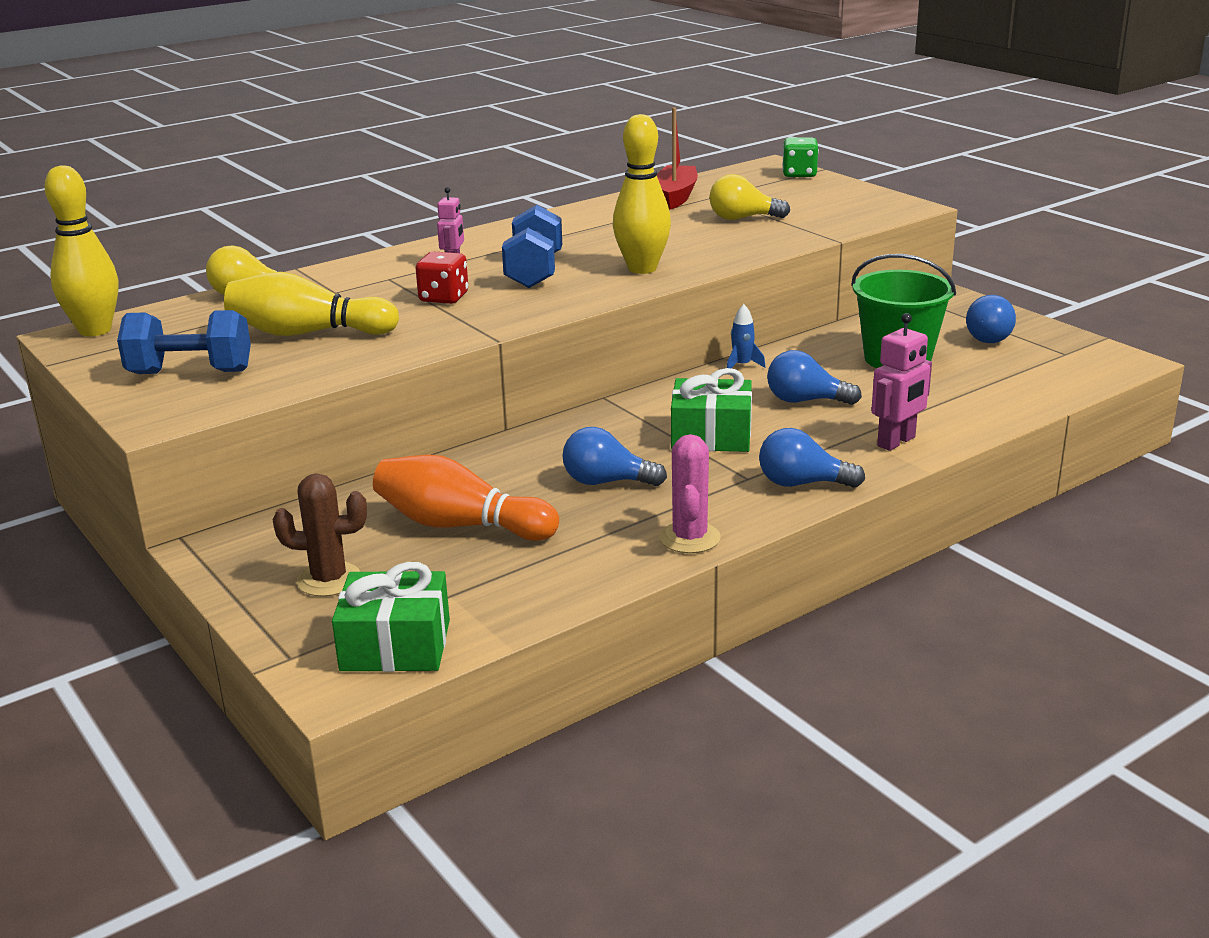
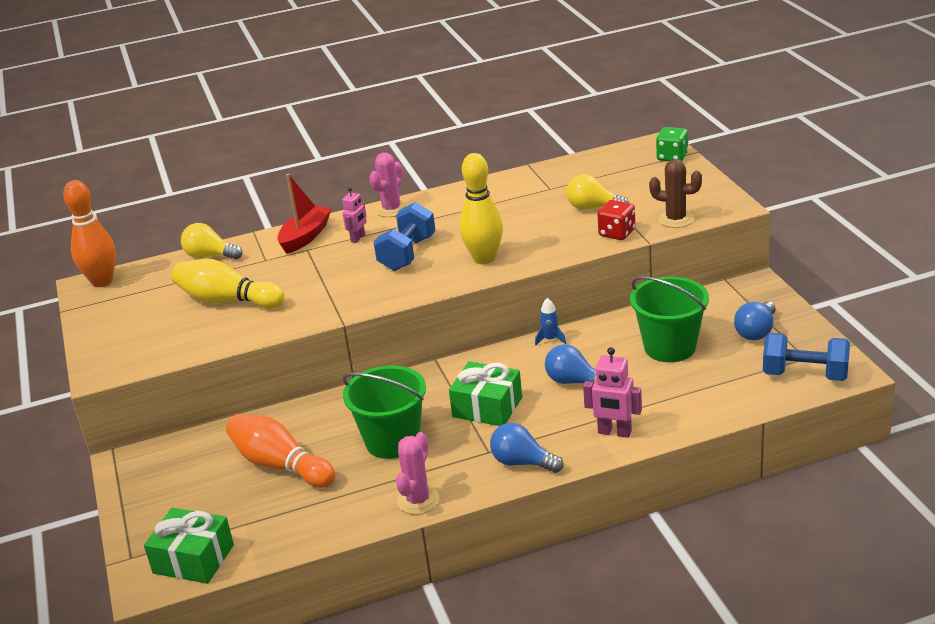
camera: 20 degrees right, 5 degrees up
(95, 330) = (102, 281): yellow bowling pin -> orange bowling pin
(190, 372) = (139, 330): blue dumbbell -> blue dumbbell (805, 375)
(329, 580) = (180, 499): brown cactus -> brown cactus (675, 219)
(444, 298) = (332, 275): red dice -> red dice (617, 233)
(478, 236) = (391, 209): none -> pink cactus
(606, 482) = (392, 441): blue light bulb -> green bucket
(675, 196) = (559, 176): red boat -> red boat (305, 237)
(897, 442) = (614, 432): pink robot -> pink robot turned 45 degrees clockwise

